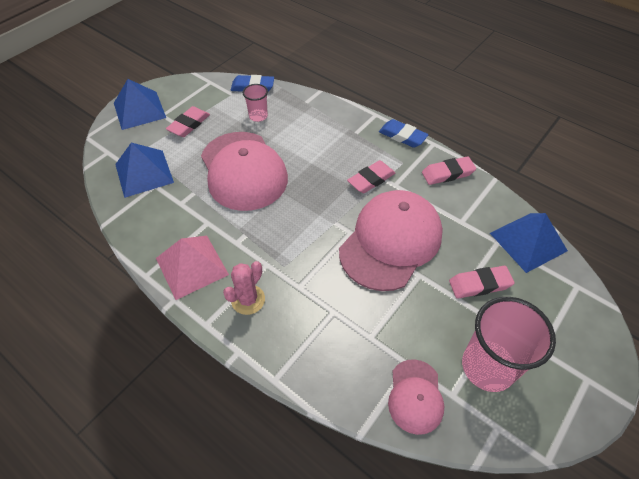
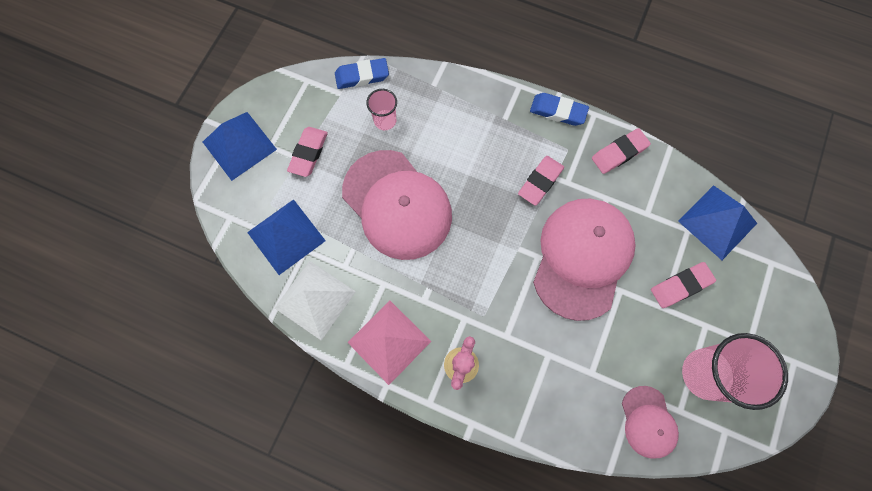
camera: 15 degrees left, 20 degrees up
(144, 221) = (315, 299): none -> white pyramid

